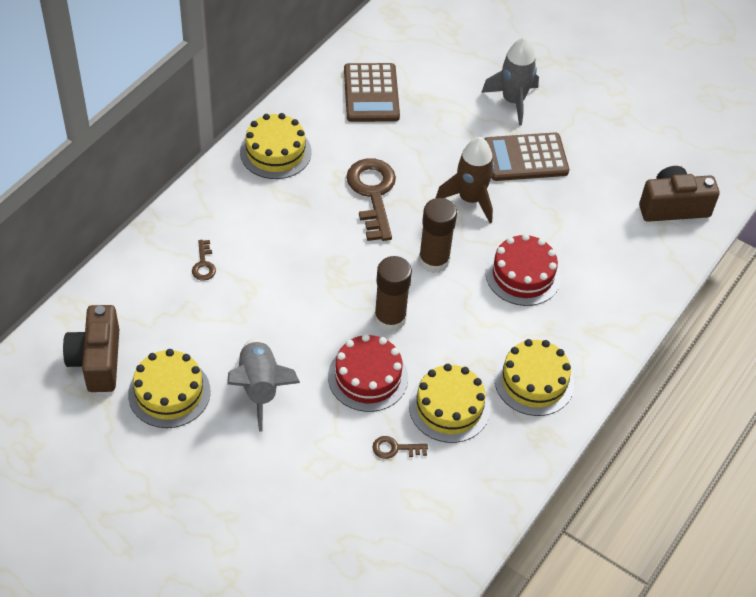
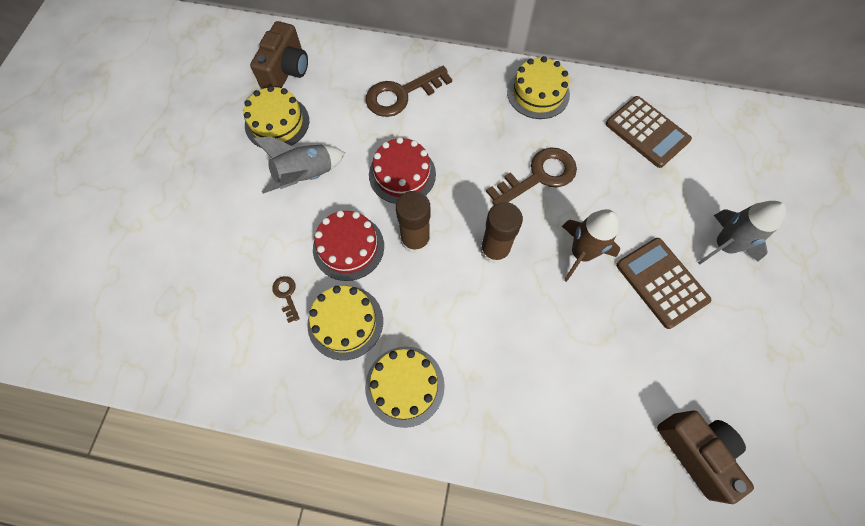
camera: 70 degrees right, 15 degrees up
(97, 360) = (286, 71): brown camera -> brown camera turned 135 degrees clockwise
(203, 264) = (402, 94): brown key -> brown key, size x2.17
(371, 93) = (647, 132): brown calculator -> brown calculator turned 105 degrees counterclockwise
(523, 275) = (521, 331): red cake -> red cake (402, 174)

